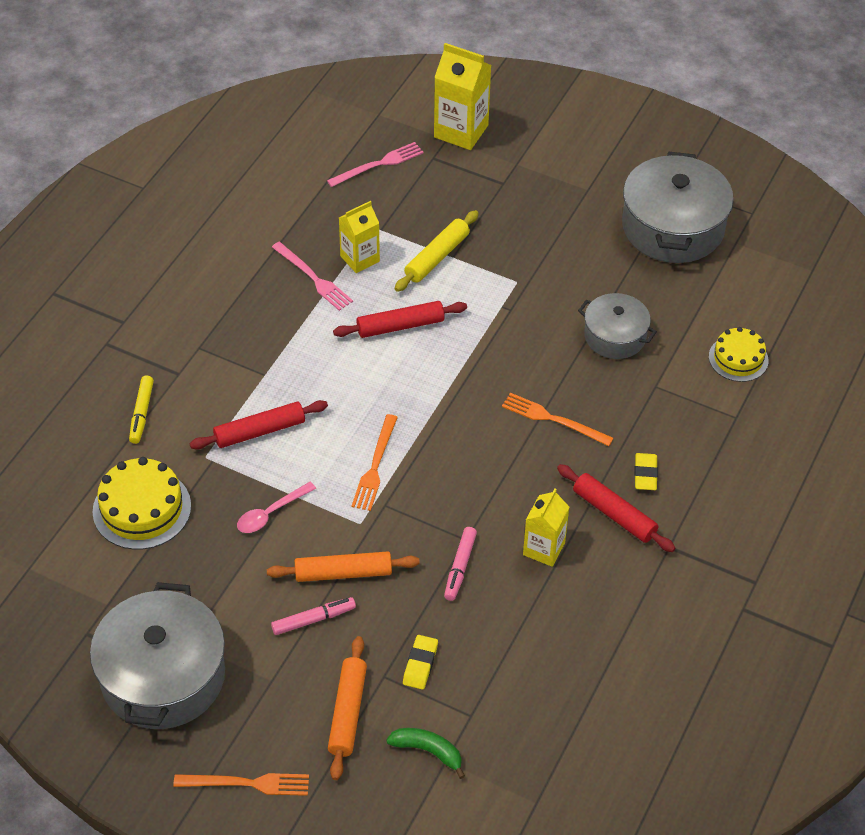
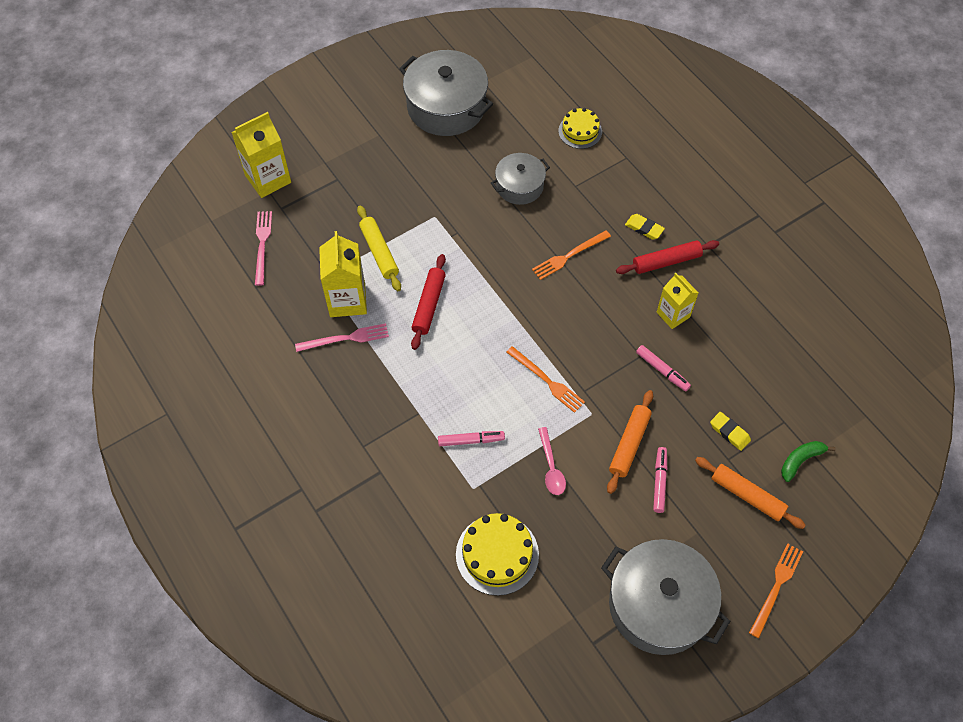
camera: 60 degrees left, 10 degrees up
(141, 413) = (404, 515): yellow marker -> none
(260, 431) = (471, 440): red rolling pin -> pink marker
(360, 259) = (347, 300): yellow carton -> yellow carton, size x1.53

